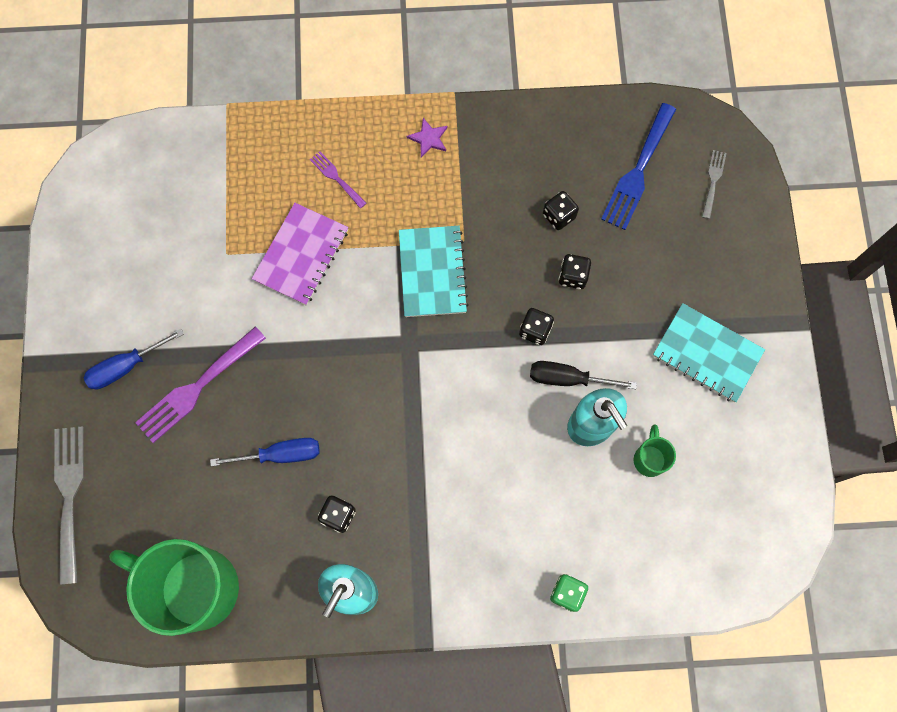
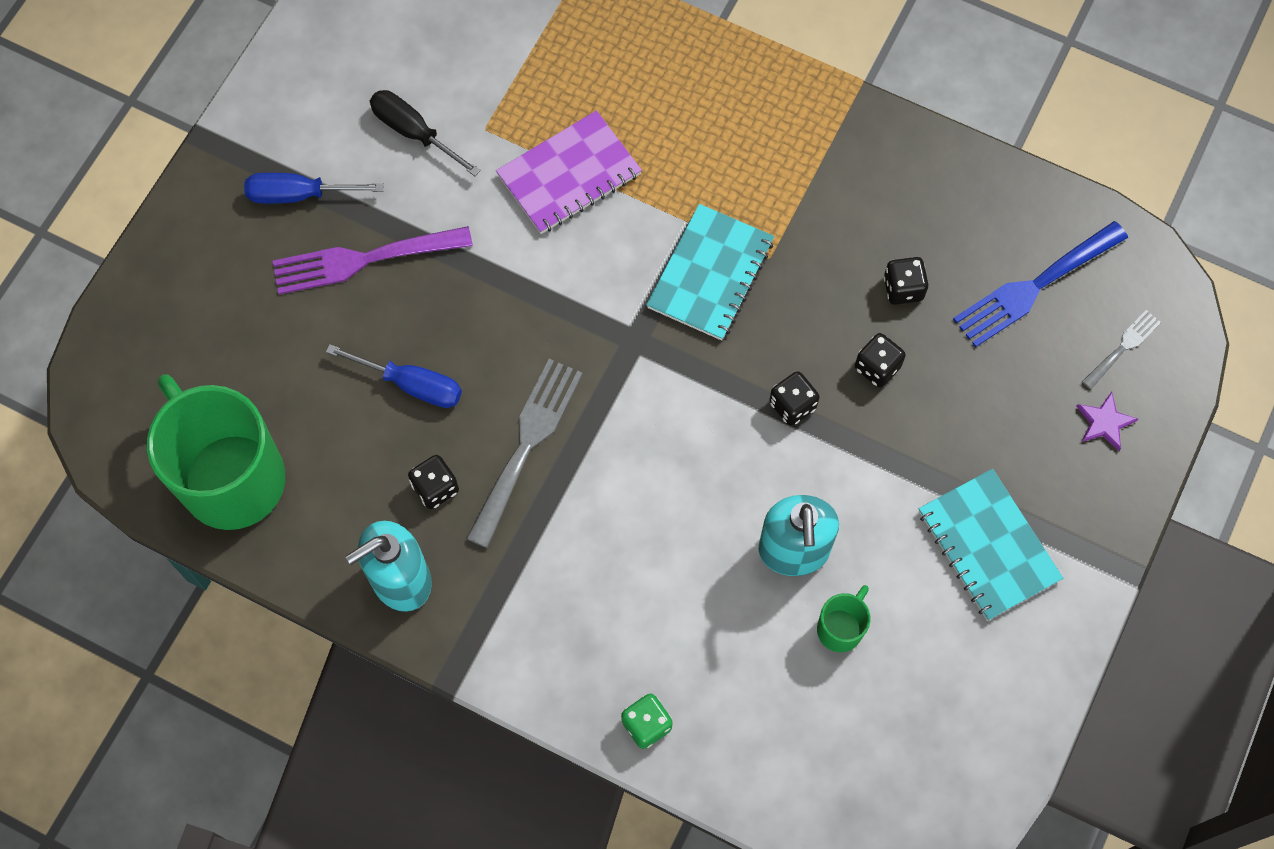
camera: 30 degrees right, 5 degrees down
(69, 496) = (155, 302): grey fork -> grey fork (526, 444)
(336, 178) = (662, 108): purple fork -> none
(428, 138) = (799, 118): purple star -> purple star (1104, 422)
(568, 378) = (799, 482): black screwdriver -> black screwdriver (414, 133)

